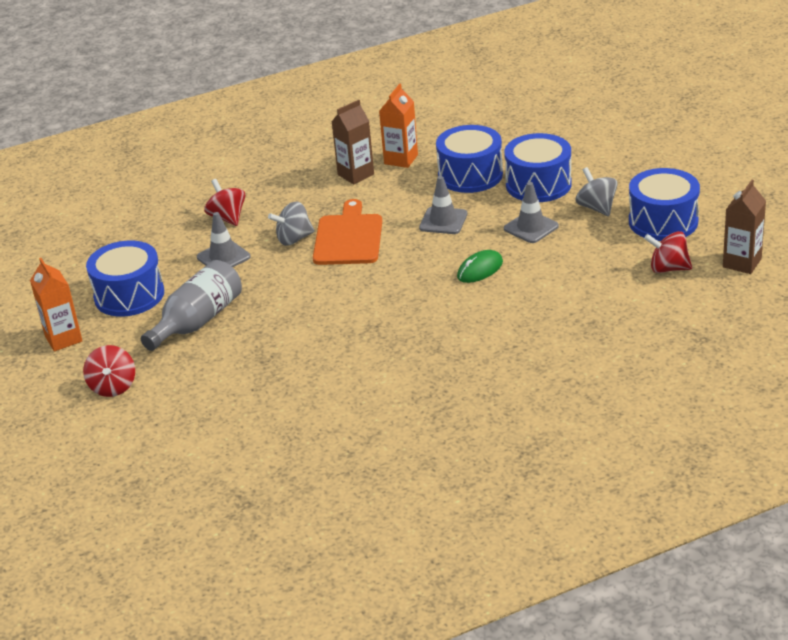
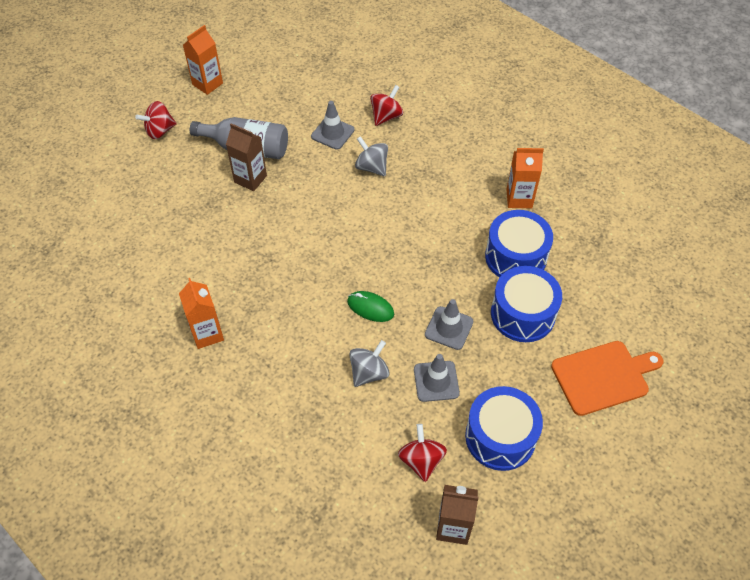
camera: 65 degrees right, 20 degrees up
(129, 295) = (268, 98): blue drum -> none
(348, 237) = (386, 201): orange cutting board -> orange cutting board (603, 376)
(356, 174) = (481, 175): brown carton -> brown carton (250, 179)
(443, 221) = (434, 259): grey traffic cone -> grey traffic cone (436, 381)
(451, 383) = (207, 334): none -> orange carton
(596, 207) = (502, 373): grey spinning top -> grey spinning top (369, 373)

